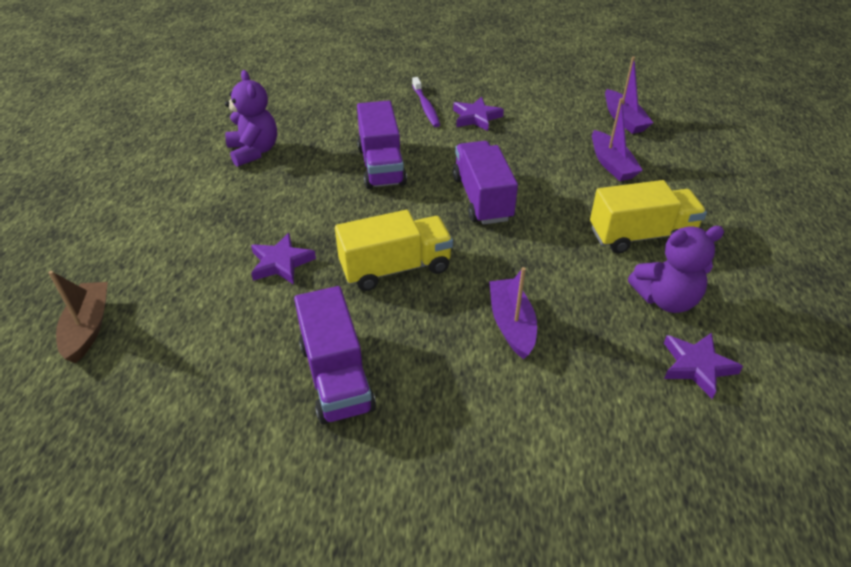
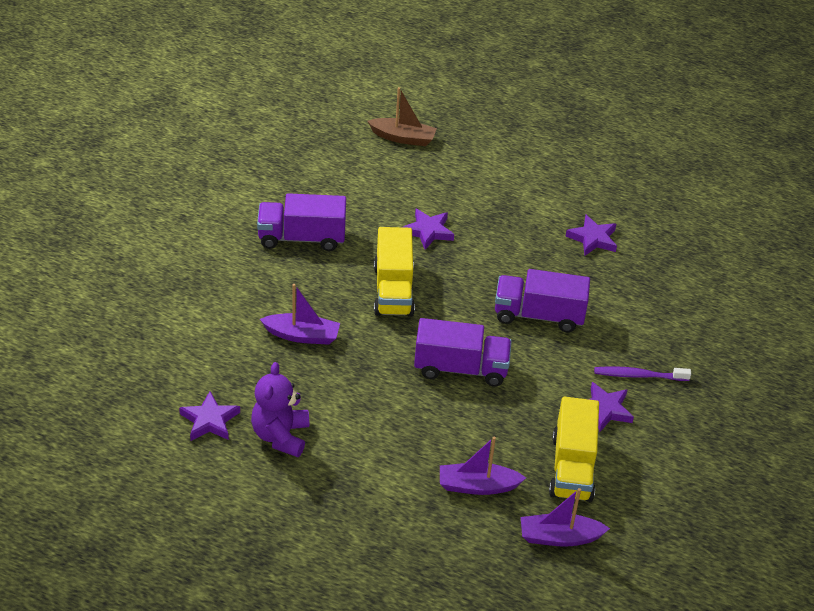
camera: 105 degrees right, 0 degrees up
(254, 151) = (593, 239): purple teddy bear -> purple star
(641, 235) = (362, 457): yellow truck -> yellow truck (572, 467)

